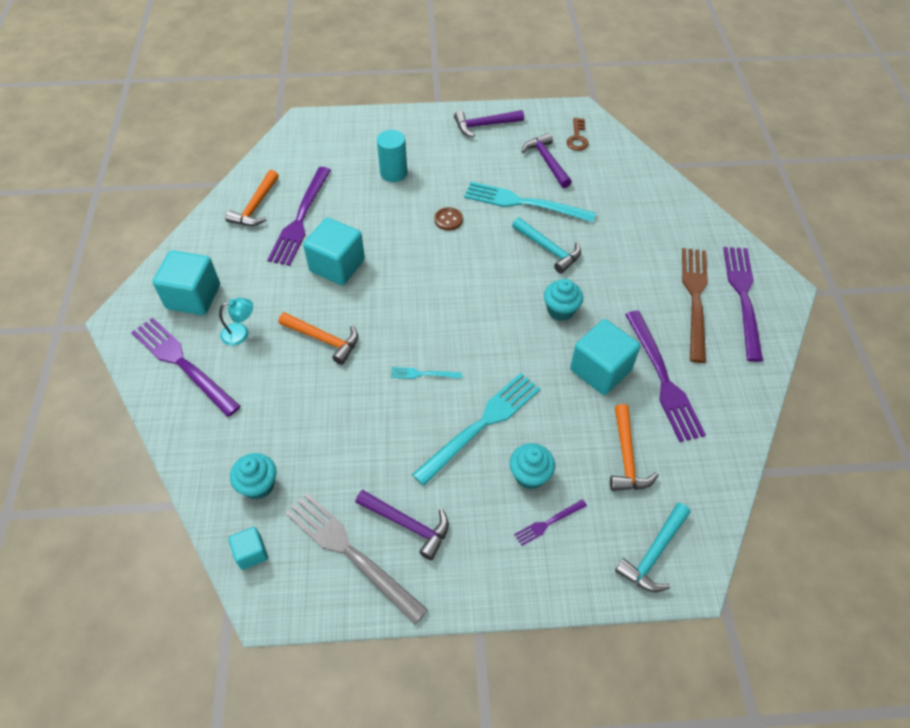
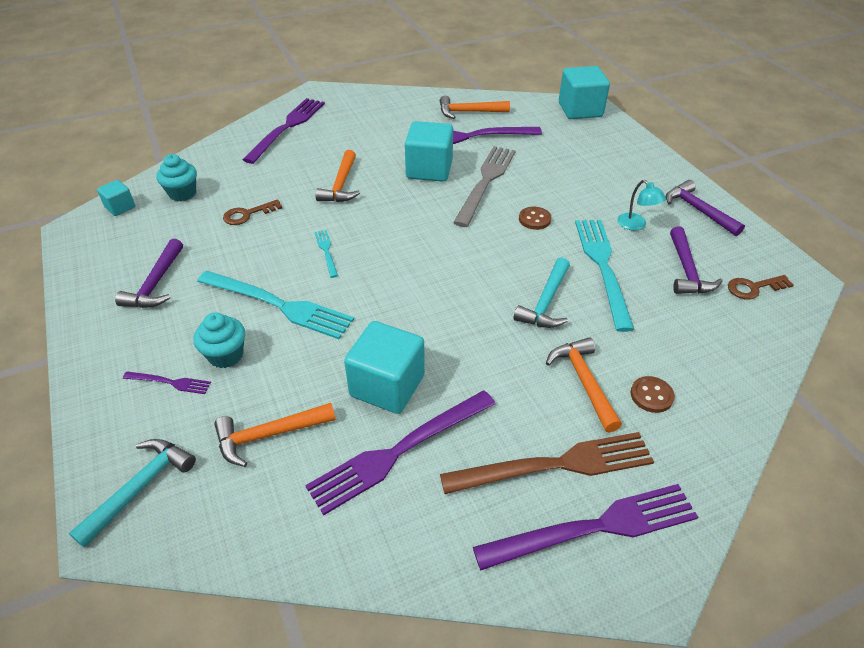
camera: 70 degrees right, 10 degrees down
(193, 297) = (354, 113): turquoise cube -> turquoise cube (580, 110)
(241, 333) = (328, 144): turquoise lamp -> turquoise lamp (636, 225)
(331, 428) = (248, 214): none -> brown key
(350, 553) = (124, 257): grey fork -> grey fork (486, 182)
(393, 173) = (570, 170): turquoise cylinder -> none
(546, 161) = (687, 270): purple hammer -> purple hammer turned 135 degrees clockwise
(548, 523) = (170, 382): purple fork -> purple fork turned 150 degrees clockwise
(560, 310) = (459, 332): turquoise cupcake -> none
(631, 258) = (583, 381): none -> orange hammer
(653, 230) = (651, 395): none -> brown button
(654, 554) = (140, 487): turquoise hammer -> turquoise hammer turned 105 degrees clockwise

